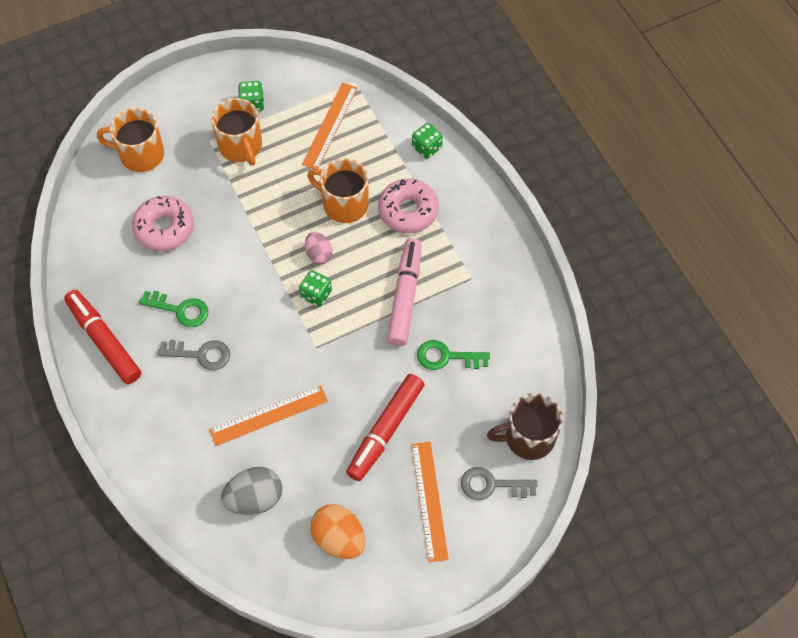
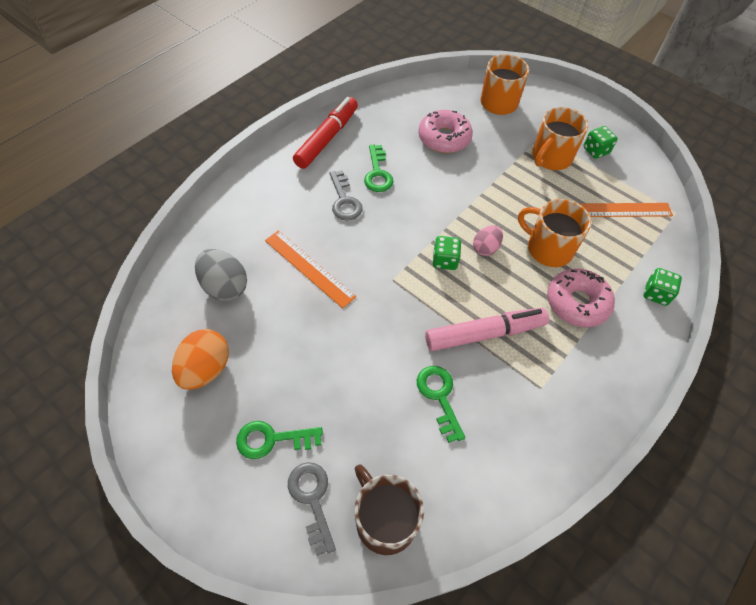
camera: 65 degrees right, 5 degrees down
(344, 204) = (548, 249): orange mug -> orange mug turned 60 degrees counterclockwise
(385, 430) = (333, 369): red marker -> none
(429, 500) = (272, 439): orange ruler -> green key

